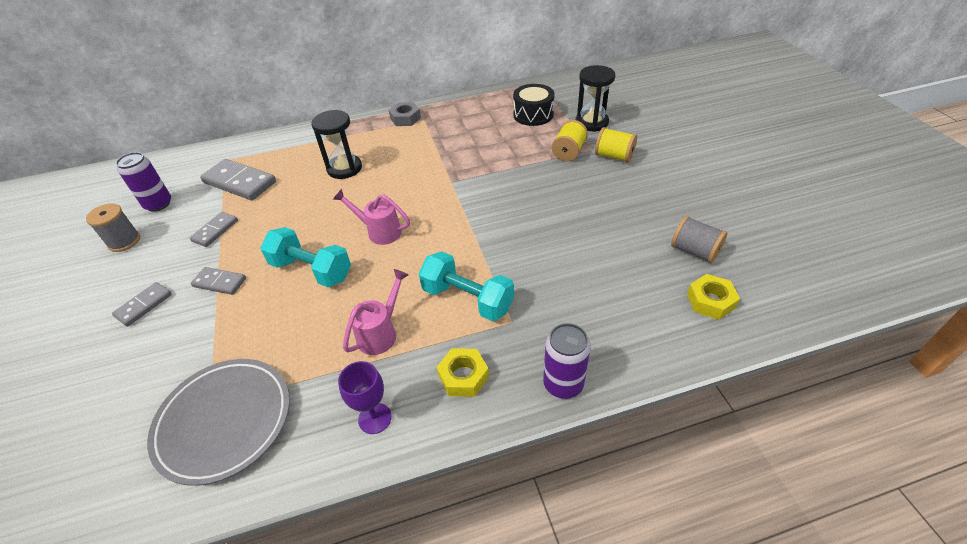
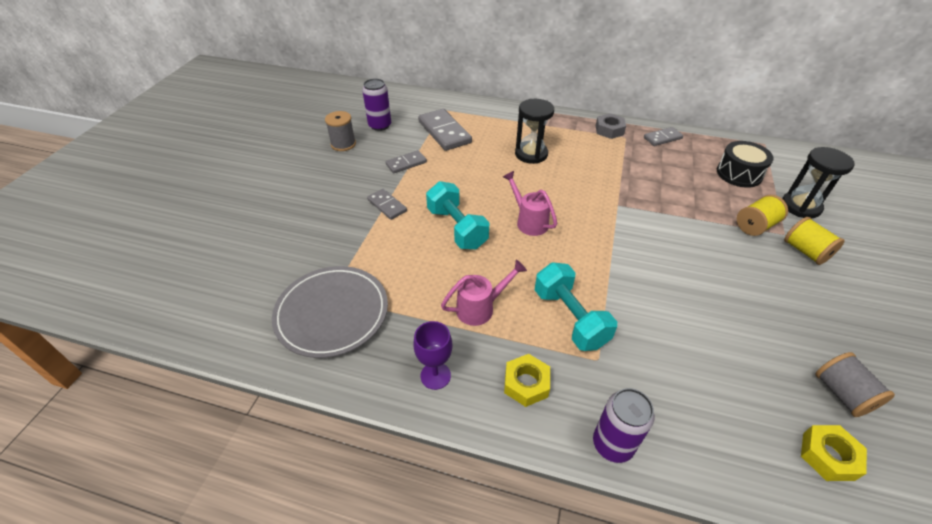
camera: 30 degrees right, 0 degrees up
(144, 305) = (329, 198): grey domino -> grey domino (662, 138)

